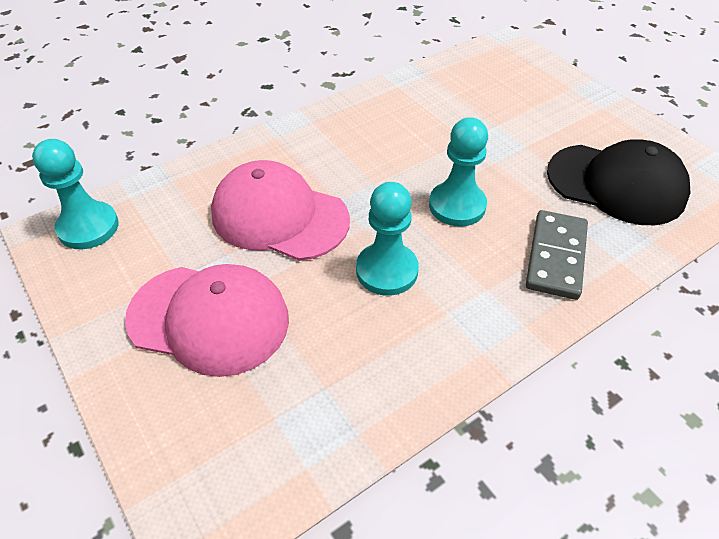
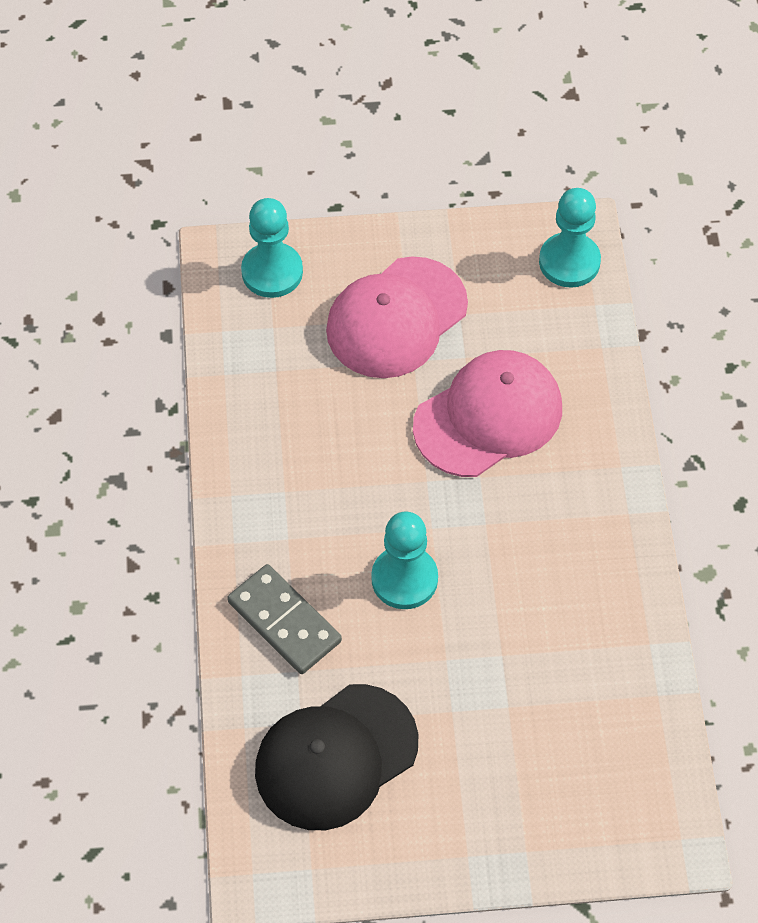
camera: 120 degrees right, 10 degrees up
(387, 270) = (362, 471): turquoise pawn -> turquoise pawn (272, 272)

